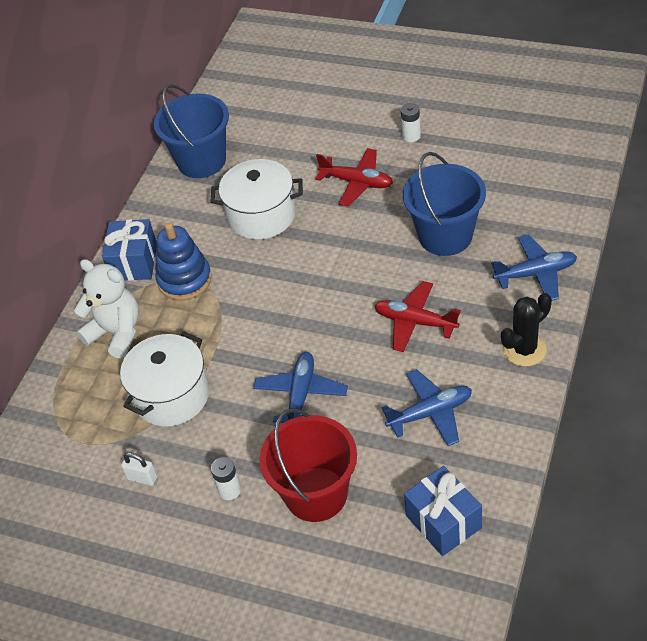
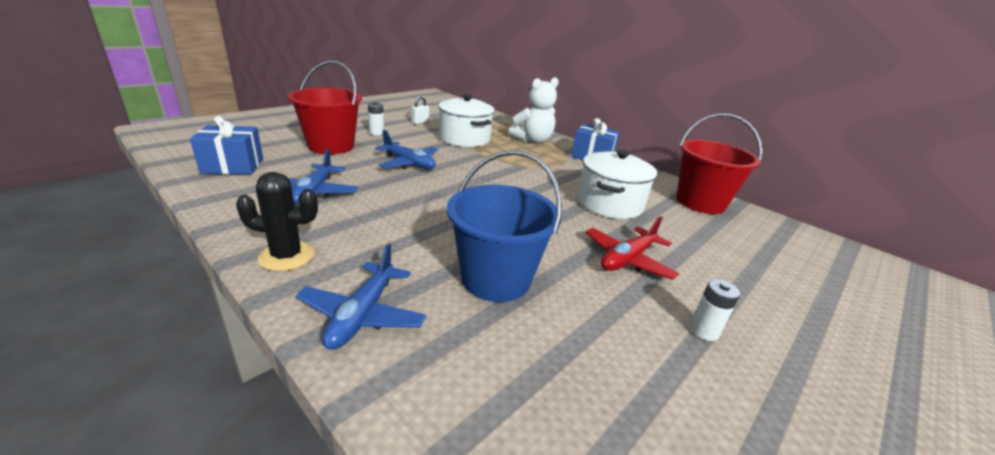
camera: 105 degrees right, 20 degrees down
(184, 280) = (560, 164): blue stacking toy -> none
(201, 161) = (700, 202): blue bucket -> red bucket
(415, 322) = (407, 219): red plane -> none
(524, 349) = (287, 256): black cactus -> black cactus turned 75 degrees counterclockwise

